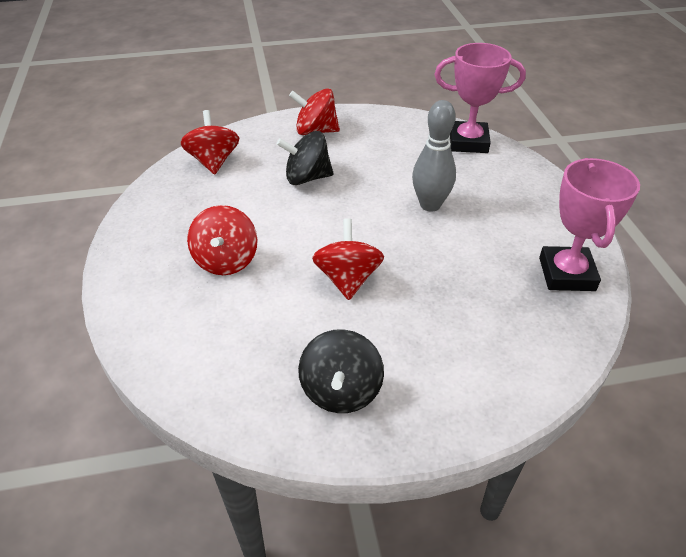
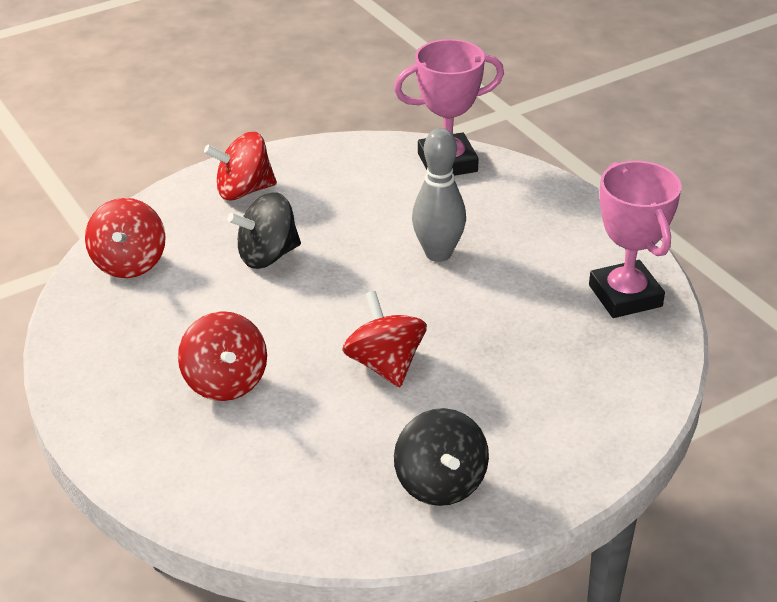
camera: 20 degrees left, 5 degrees down
(213, 161) = (129, 263): red spinning top -> red spinning top turned 150 degrees counterclockwise

